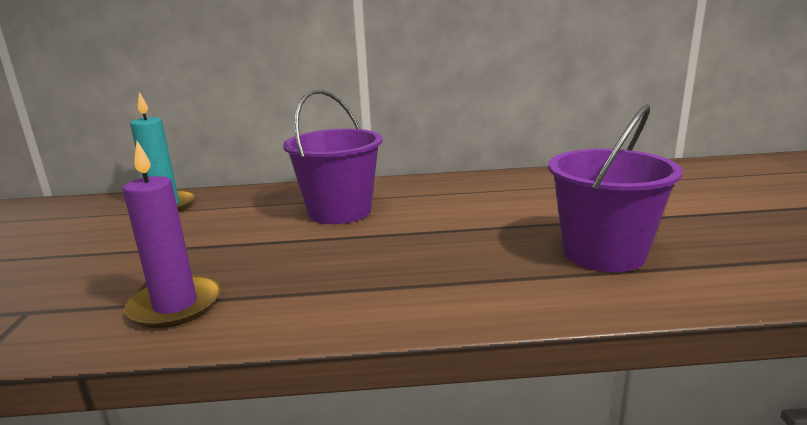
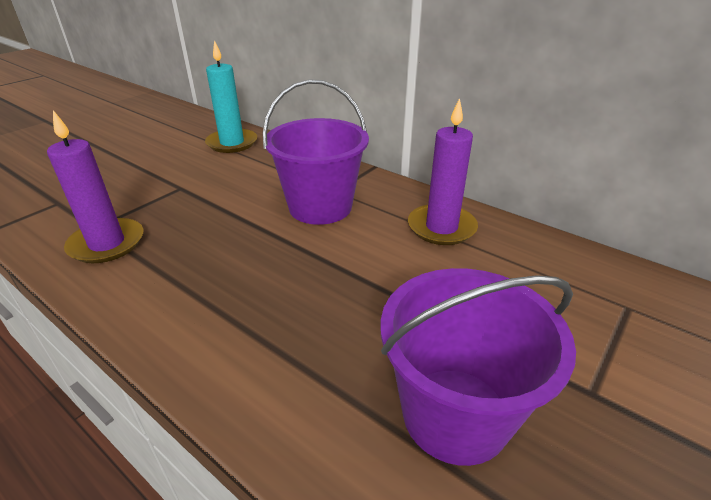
camera: 40 degrees right, 15 degrees up
(447, 190) = (441, 227): none -> purple candle

